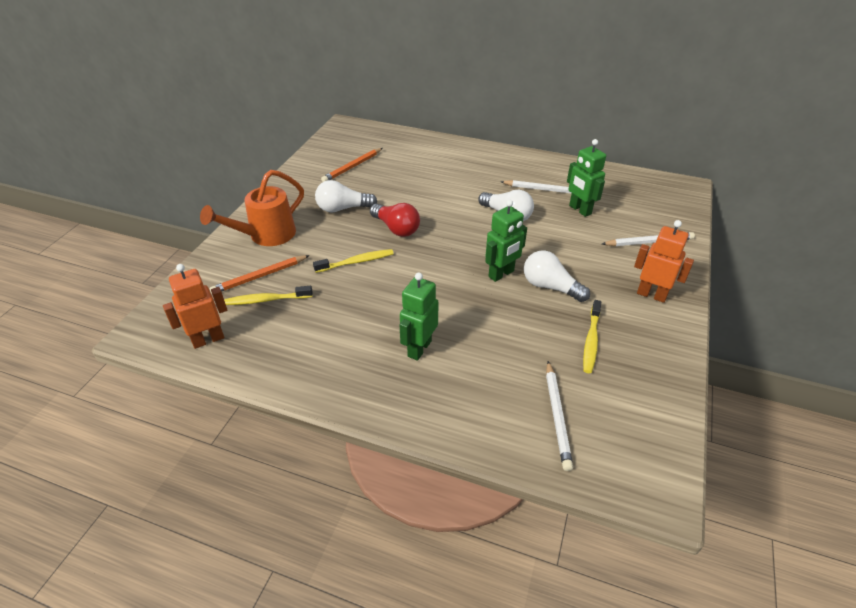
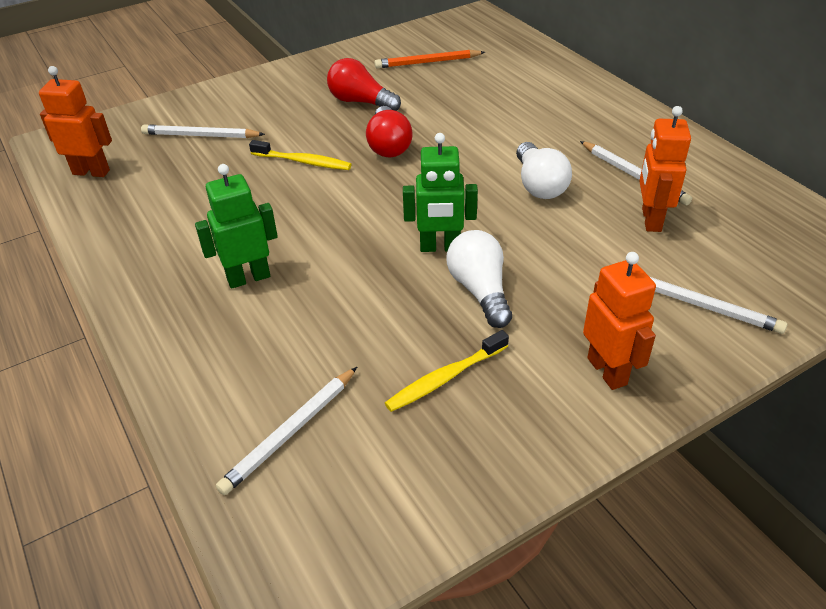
camera: 40 degrees right, 0 degrees up
(259, 276) = (200, 135): orange pencil -> white pencil
(266, 235) = (255, 99): orange watering can -> none
(266, 300) = (178, 160): yellow toothbrush -> none
(343, 208) = (360, 102): white light bulb -> red light bulb
(579, 210) = (650, 220): green robot -> orange robot

